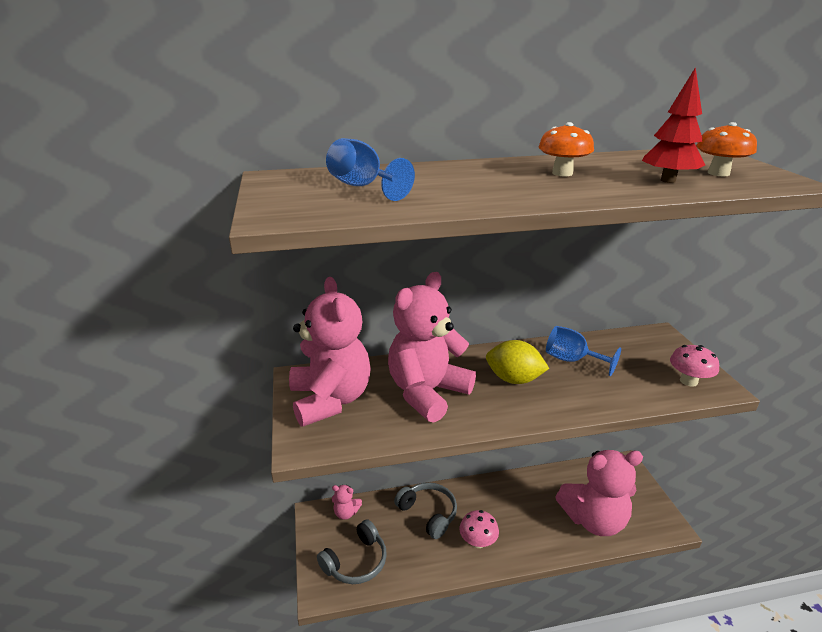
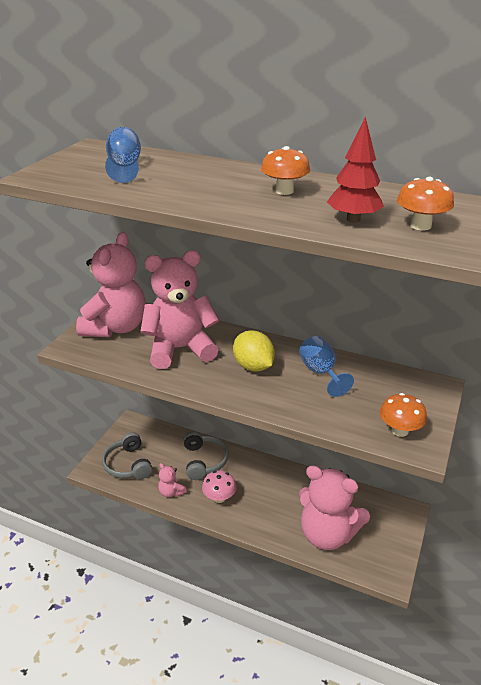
camera: 35 degrees right, 5 degrees up
(346, 513) = (150, 432): pink teddy bear -> pink teddy bear (171, 492)
(356, 561) = (128, 464): grey headphones -> grey headphones turned 75 degrees clockwise
(688, 381) = (399, 430): pink mushroom -> orange mushroom

